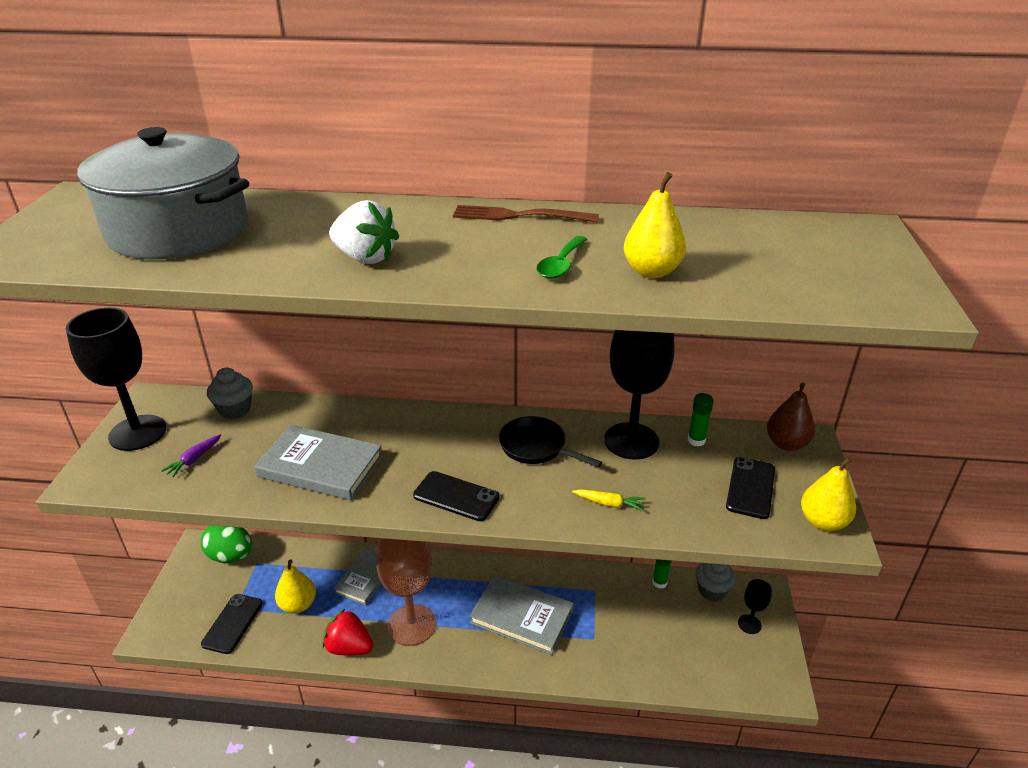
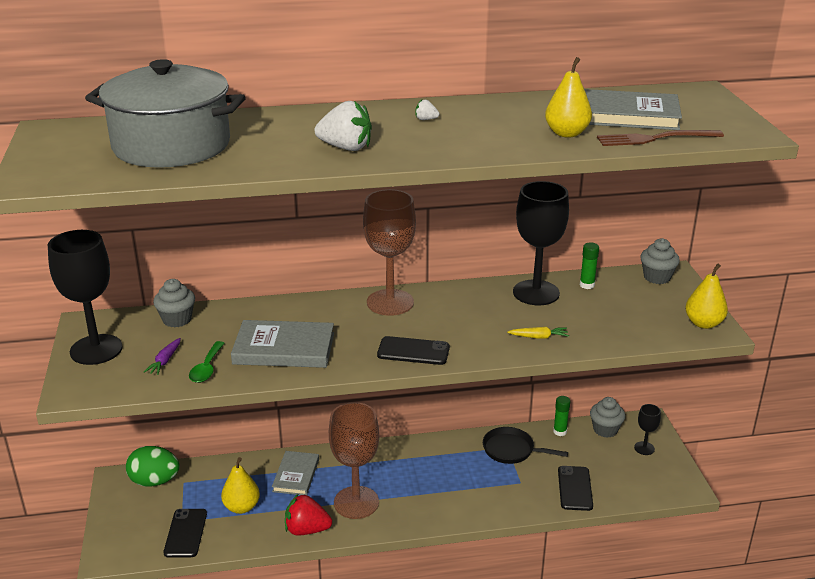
camera: 15 degrees left, 5 degrees down
(462, 426) = (390, 302): none -> brown goblet
(488, 230) = (426, 119): none -> white strawberry
(519, 216) = (442, 108): brown fork -> brown fork (655, 139)
(522, 616) = (452, 478): grey book -> grey book (627, 115)
(536, 447) = (461, 308): black pan -> black pan (512, 450)
(561, 265) = (498, 136): green spoon -> green spoon (206, 368)
(750, 488) = (642, 310): black phone -> black phone (575, 488)
(786, 444) = (657, 277): brown pear -> grey cupcake

